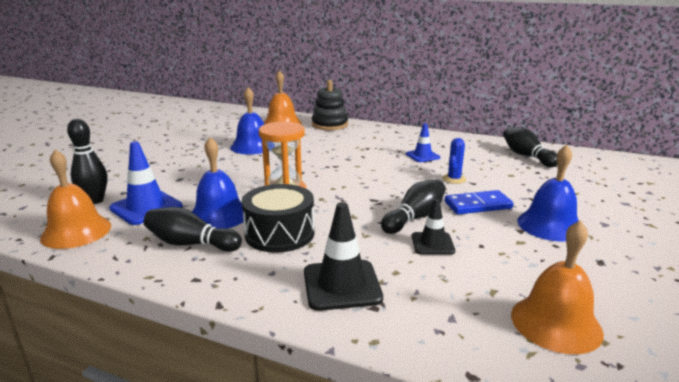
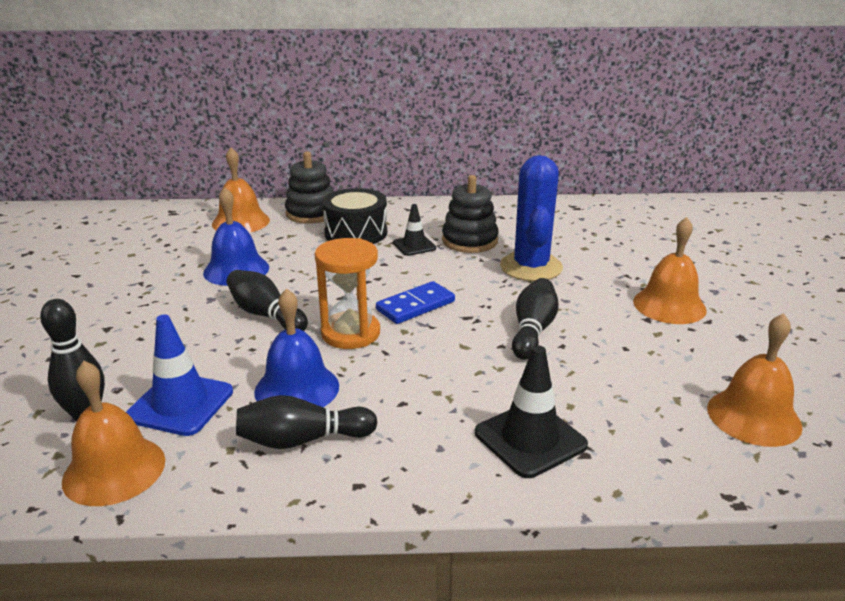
camera: 25 degrees left, 5 degrees up
(279, 234) = (400, 394): black drum -> black drum (356, 233)
(422, 156) = (469, 241): blue traffic cone -> black stacking toy
(432, 244) = (578, 359): black traffic cone -> black traffic cone (414, 246)
(454, 179) = (531, 267): blue cactus -> blue cactus, size x2.15
(478, 205) = (583, 297): blue domino -> blue domino (415, 306)
(526, 156) = (581, 218): black bowling pin -> black bowling pin (266, 315)
(550, 225) = (669, 305): blue bell -> orange bell

